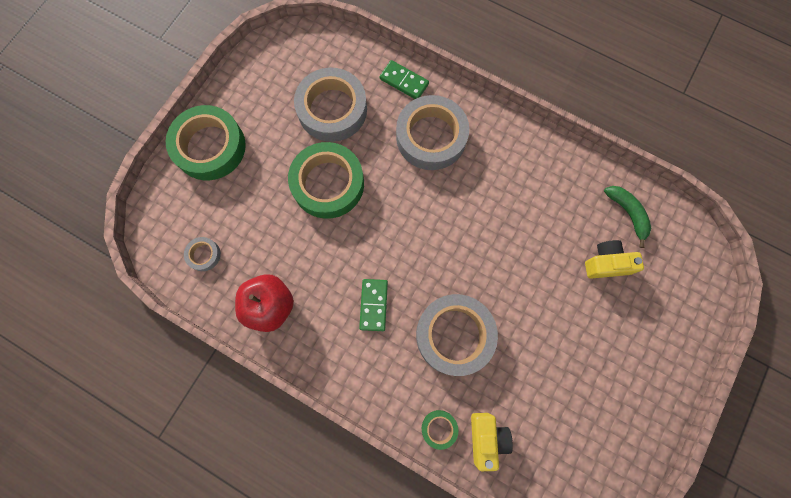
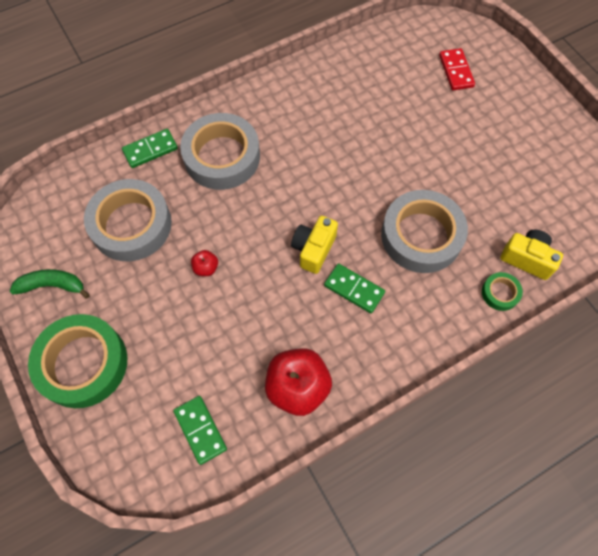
camera: 60 degrees left, 10 degrees down
(204, 255) = (200, 430): grey tape -> green domino
(328, 184) = (206, 268): green tape -> red apple
(606, 263) = (423, 91): yellow camera -> yellow camera (313, 249)
(627, 213) = (390, 54): green banana -> green banana (52, 286)
(650, 282) = (456, 71): none -> red domino

